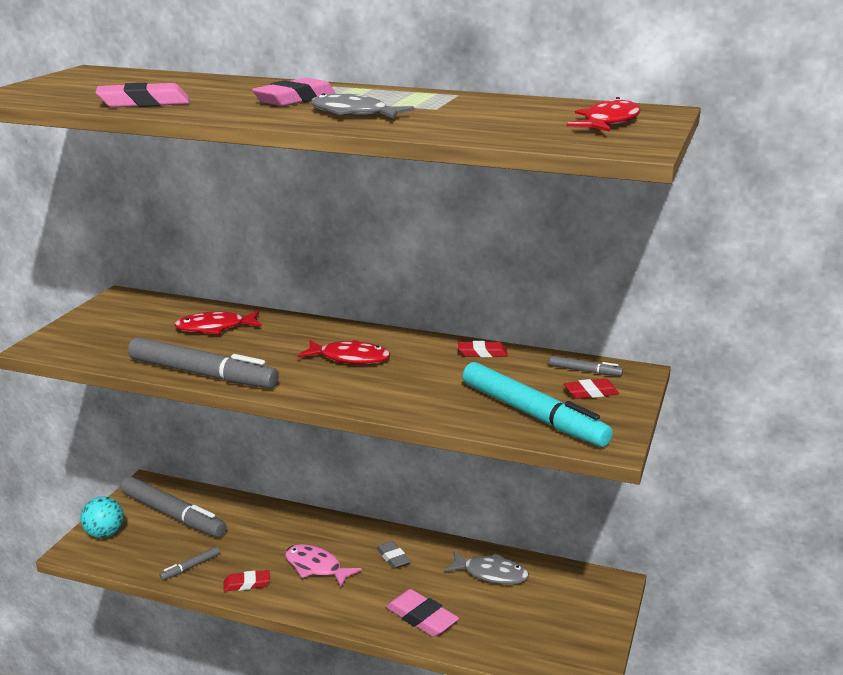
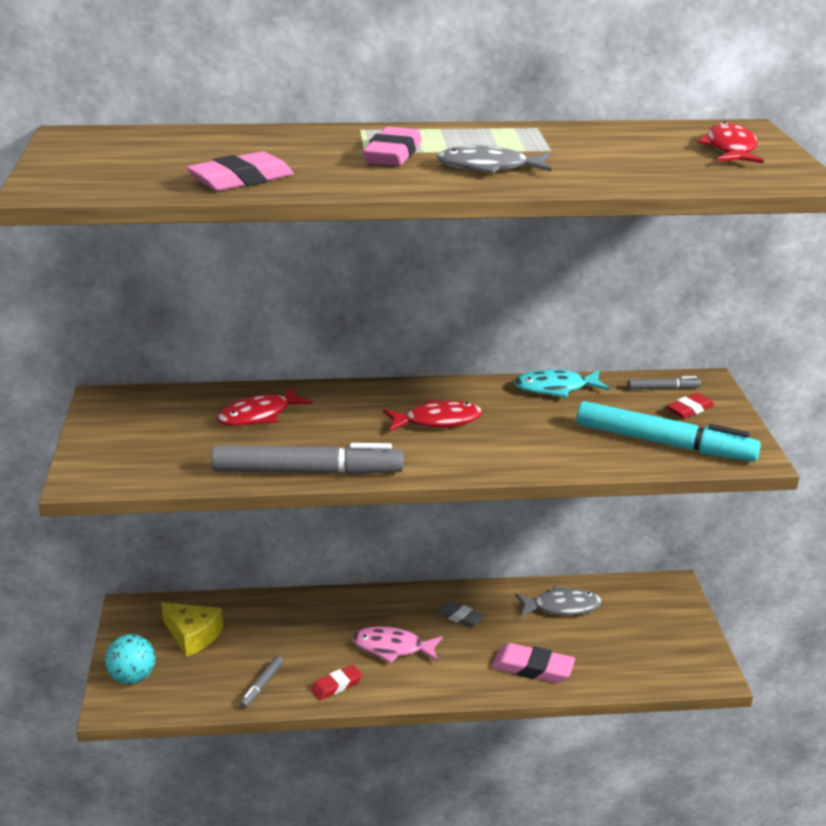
camera: 25 degrees left, 5 degrees up
(173, 515) = (193, 635): grey marker -> yellow cheese
(482, 353) = (555, 388): red eraser -> turquoise fish

